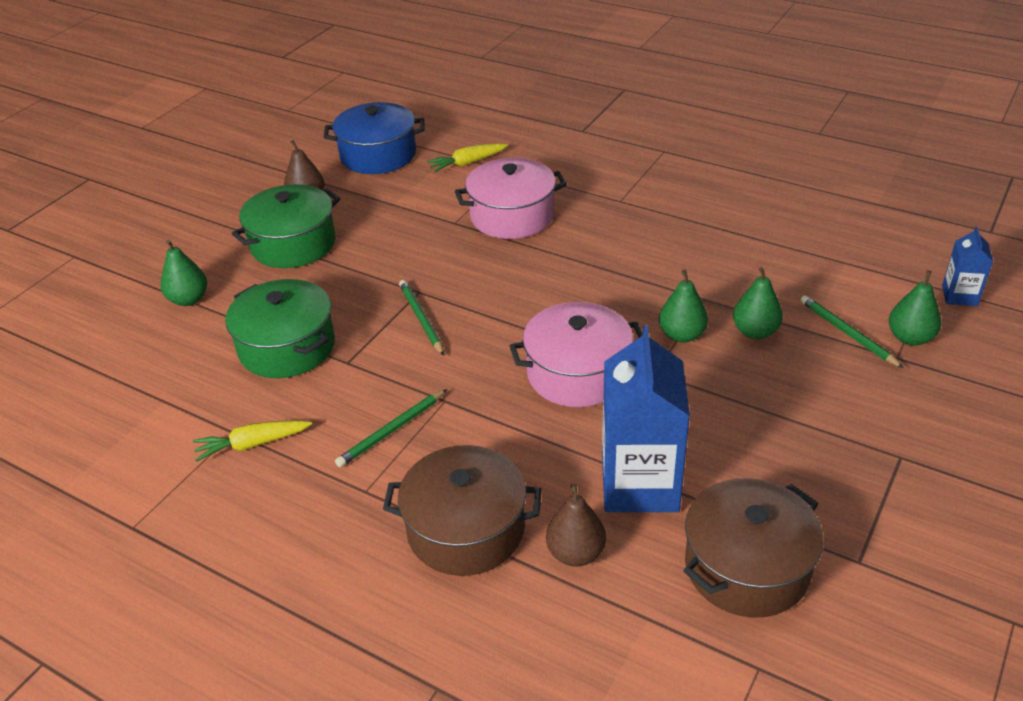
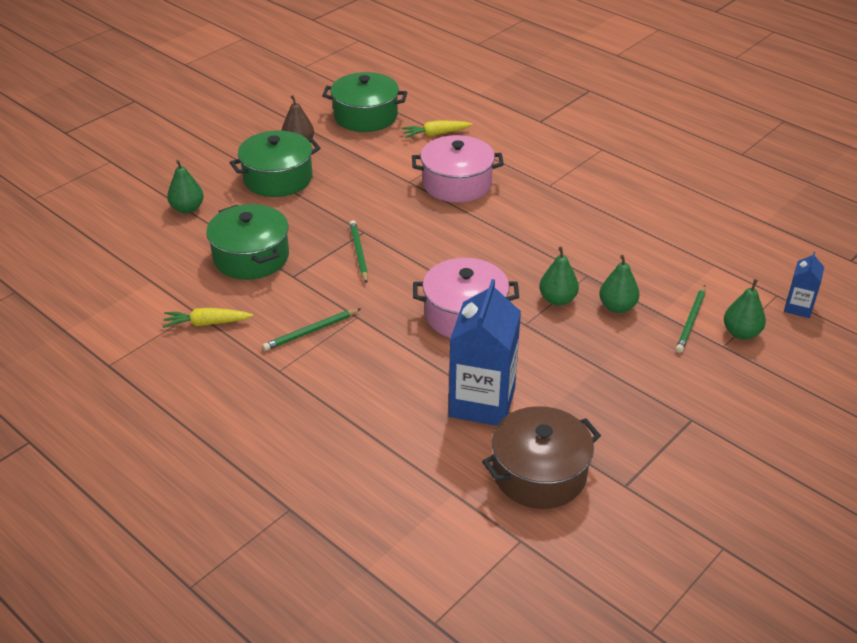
camera: 10 degrees right, 0 degrees up
(378, 155) = (365, 116): blue pot -> green pot
(466, 529) = (343, 410): brown pot -> none
(576, 553) = (417, 441): brown pear -> none
(847, 333) = (691, 321): green pencil -> green pencil turned 135 degrees counterclockwise

